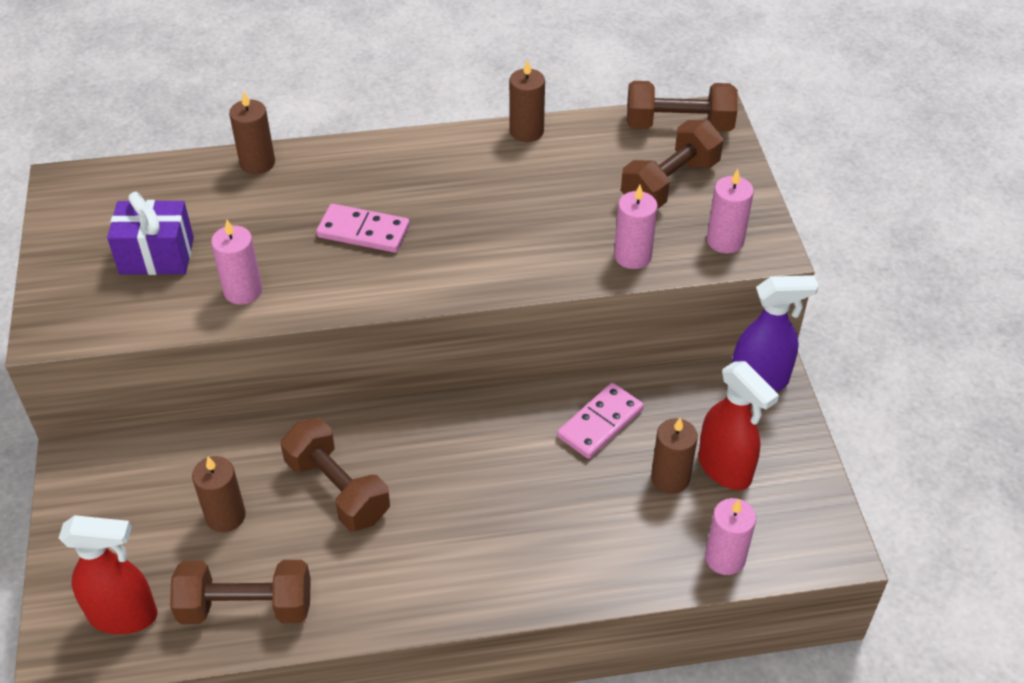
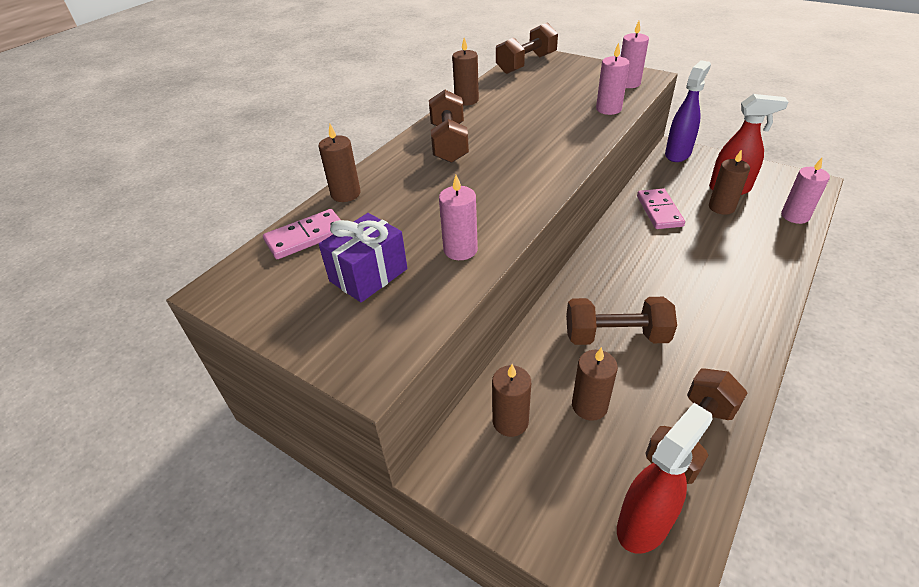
camera: 45 degrees left, 5 degrees down
(162, 471) = (510, 421): none -> brown candle
(363, 232) = (471, 180): pink domino -> pink domino (306, 237)
(669, 183) = (566, 81): brown dumbbell -> brown dumbbell (449, 143)

